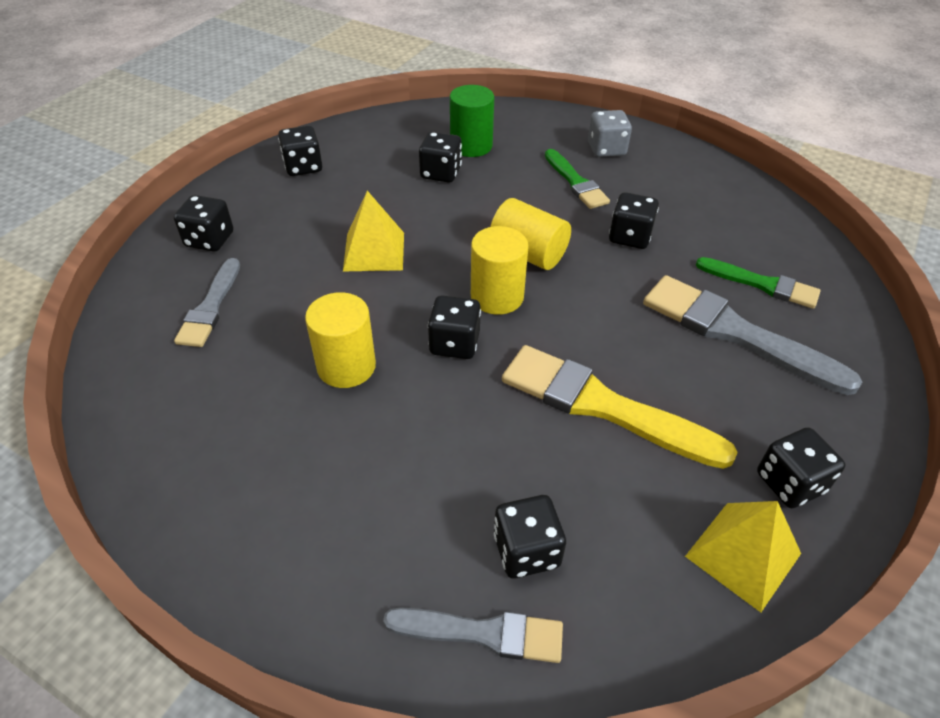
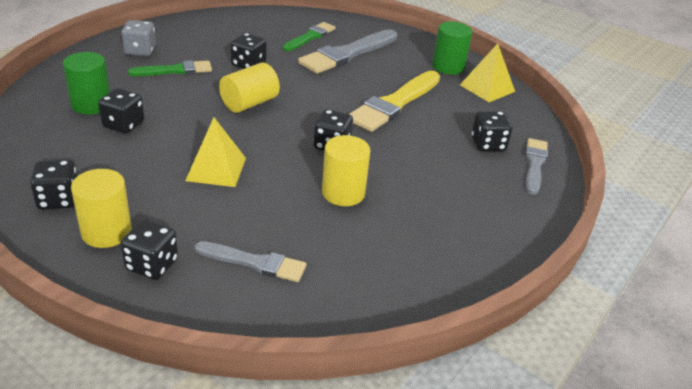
camera: 85 degrees left, 10 degrees down
(497, 296) = (290, 122): yellow cylinder -> yellow cylinder (106, 232)
(790, 483) = (448, 67): black dice -> green cylinder

